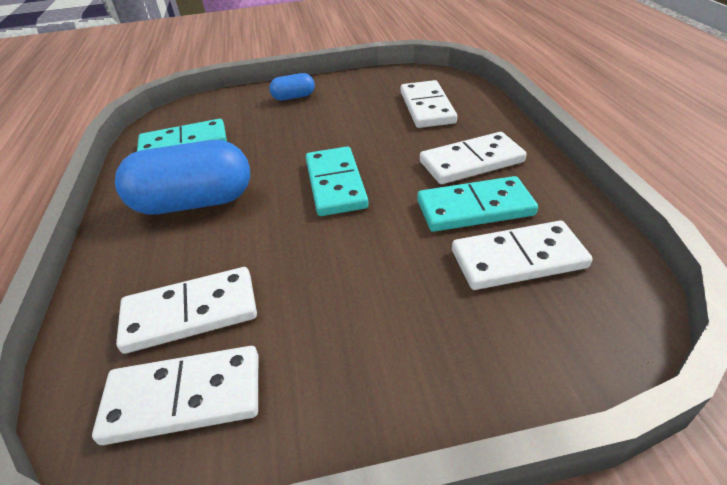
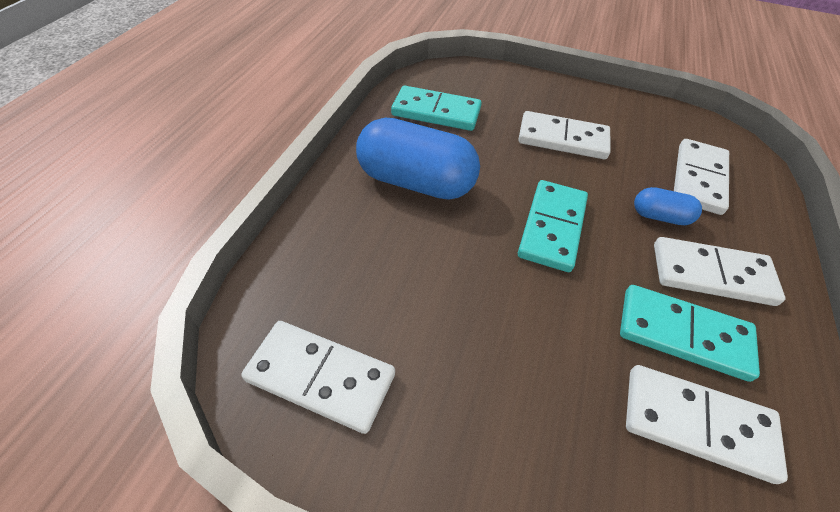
camera: 25 degrees right, 10 degrees up
(190, 312) = (362, 297): white domino -> white domino (562, 139)
(293, 97) = (562, 102): blue capsule -> blue capsule (660, 216)

